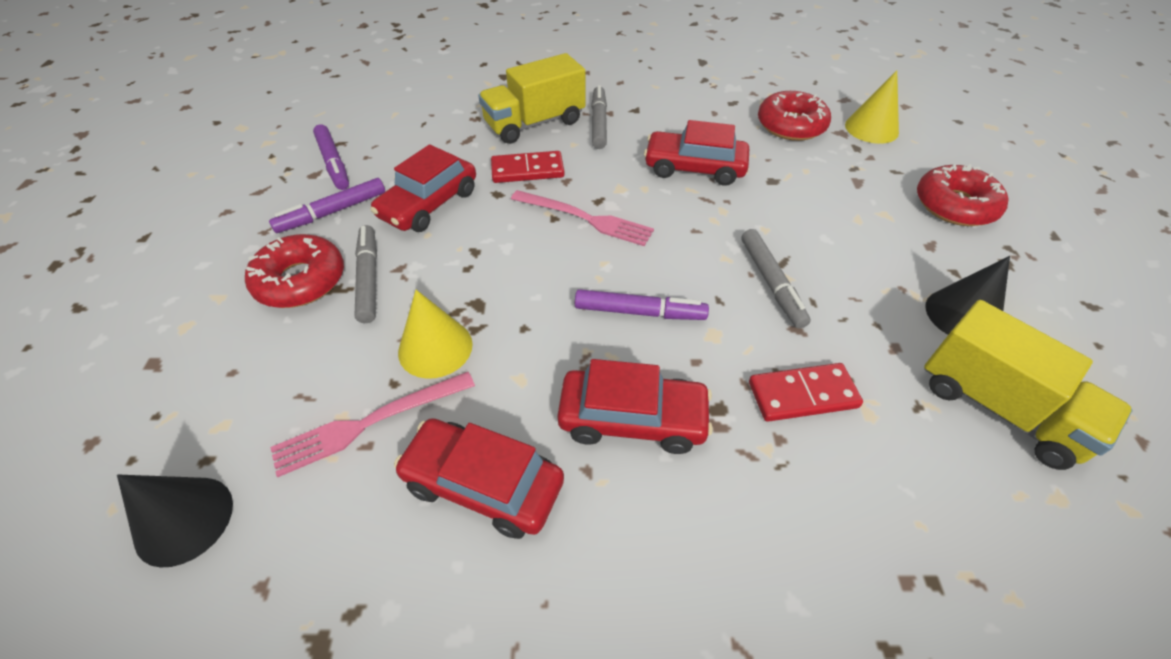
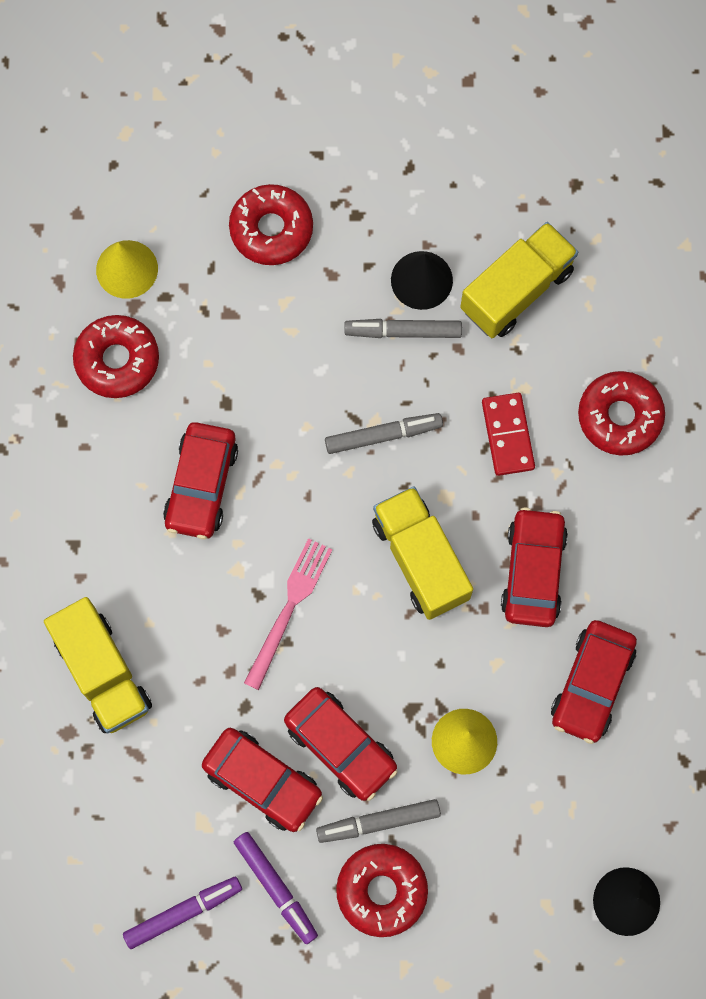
camera: 90 degrees left, 25 degrees up
(369, 423) = (542, 782): pink fork -> none
(450, 252) = (340, 746): none -> red car
(527, 170) = (202, 675): red domino -> none
(599, 123) = (105, 592): grey marker -> grey marker (403, 331)
(639, 312) = (420, 559): purple marker -> yellow truck
(869, 534) = (619, 417): none -> red donut

